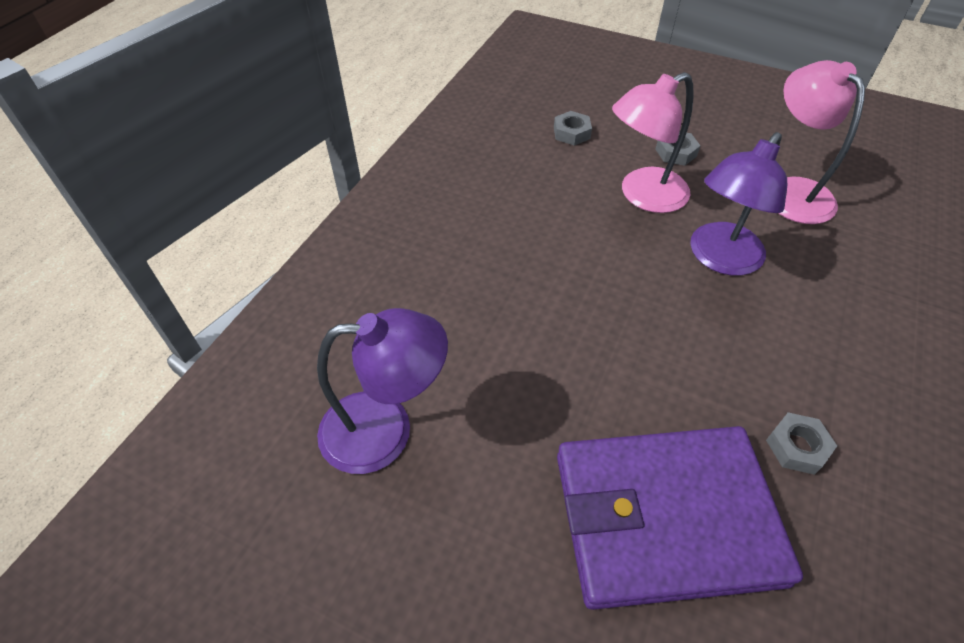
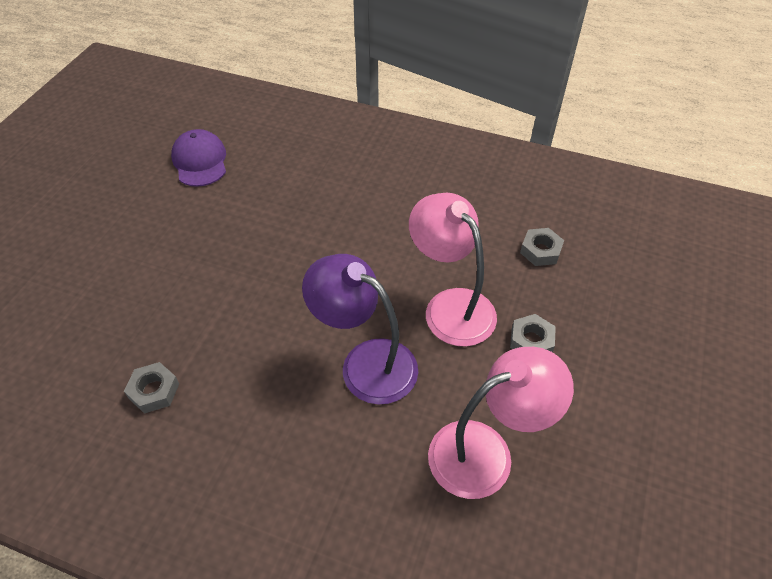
camera: 85 degrees right, 0 degrees up
(385, 430) = (200, 161): purple lamp -> purple cap
(665, 517) = (114, 299): purple wallet -> none

